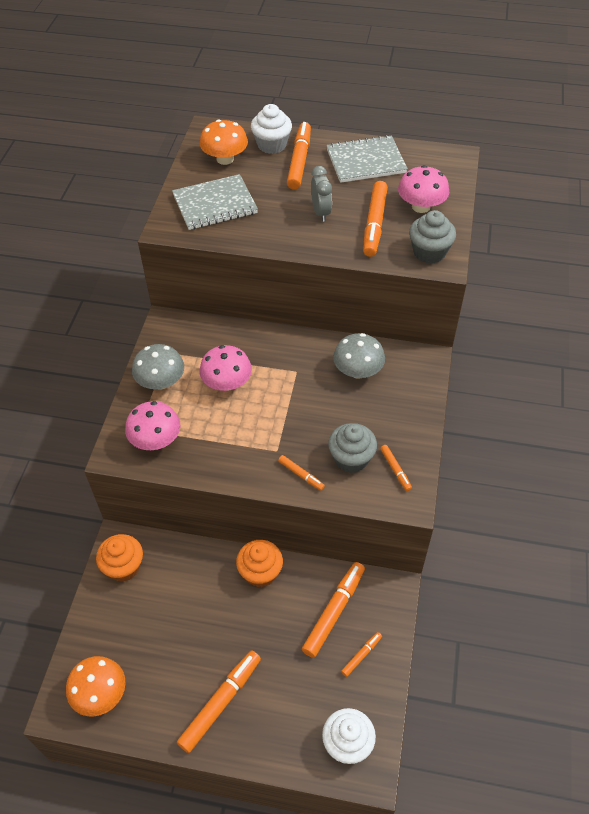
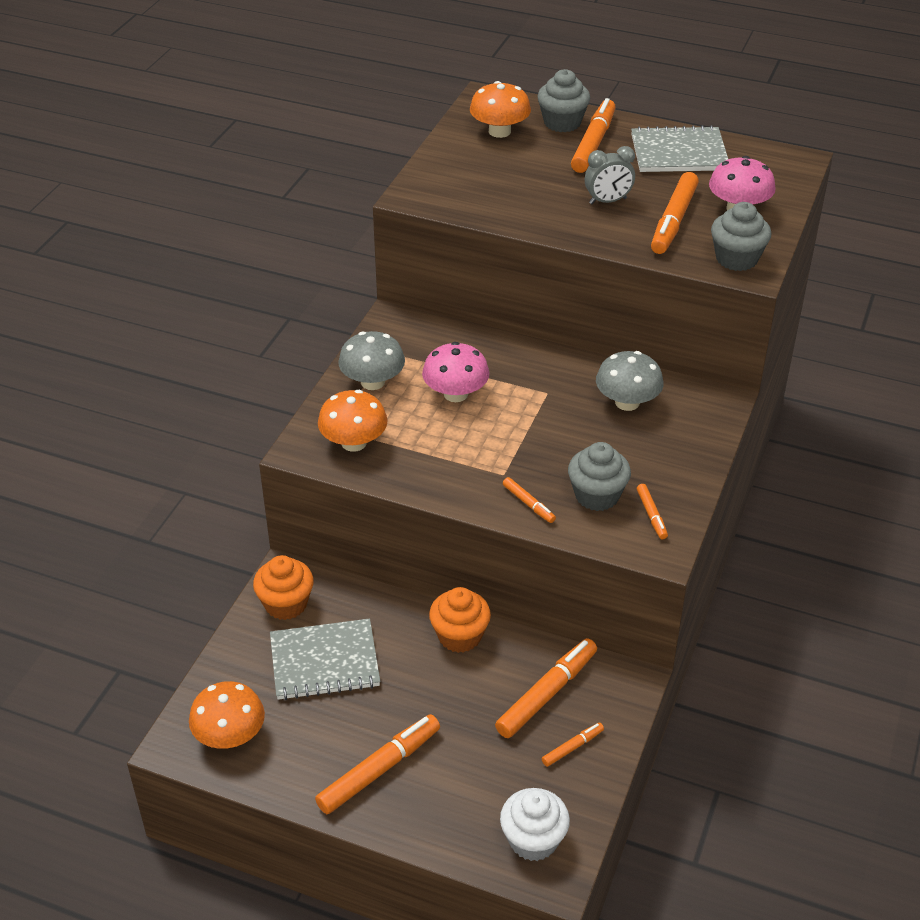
camera: 10 degrees right, 10 degrees down
(156, 440) = (354, 442): pink mushroom -> orange mushroom
(215, 204) = (476, 178): grey notebook -> grey notebook (324, 662)
(272, 145) = (562, 122): white cupcake -> grey cupcake
(321, 212) = (608, 201): grey clock -> grey clock turned 75 degrees clockwise

